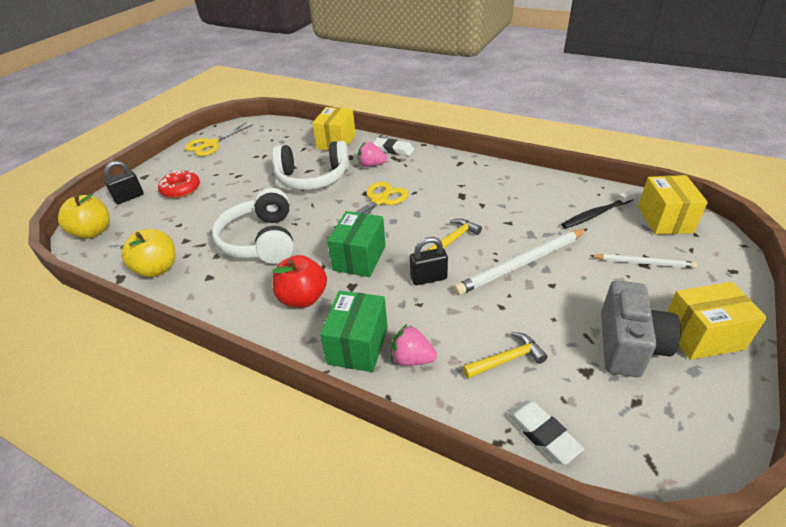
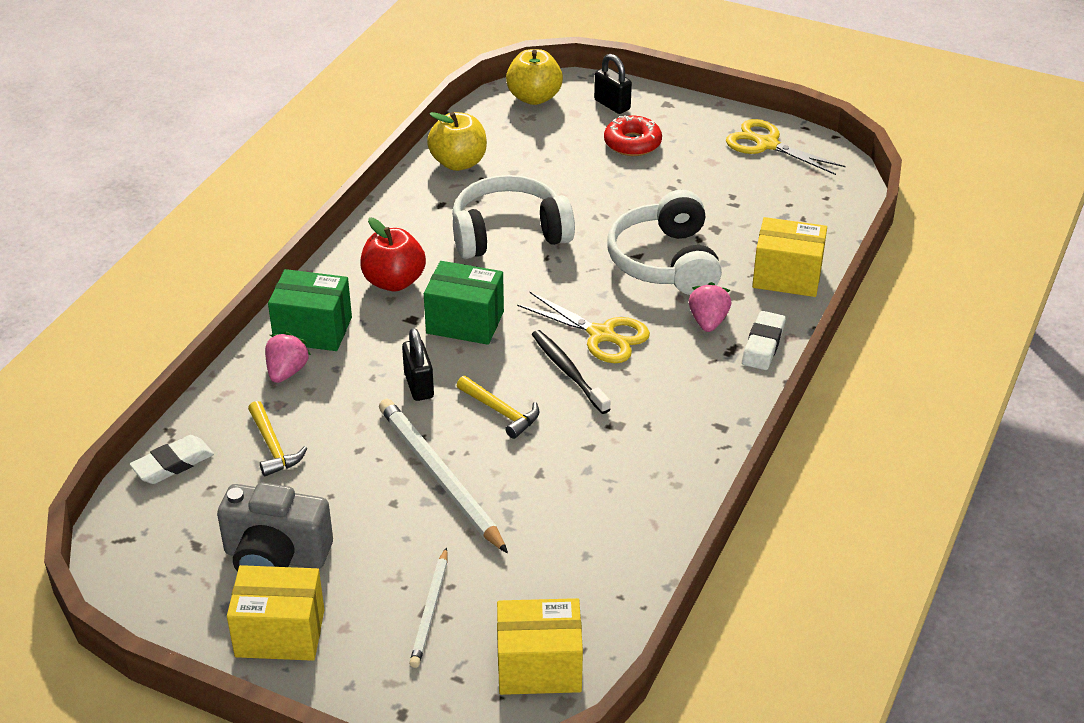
camera: 85 degrees right, 0 degrees up
(596, 214) = (558, 580): black toothbrush -> black toothbrush (568, 371)
(702, 336) = (280, 633): yellow box -> yellow box turned 75 degrees counterclockwise

